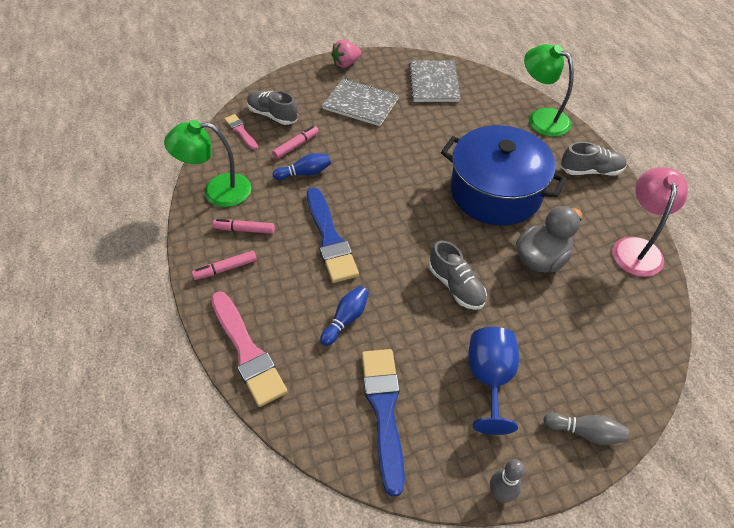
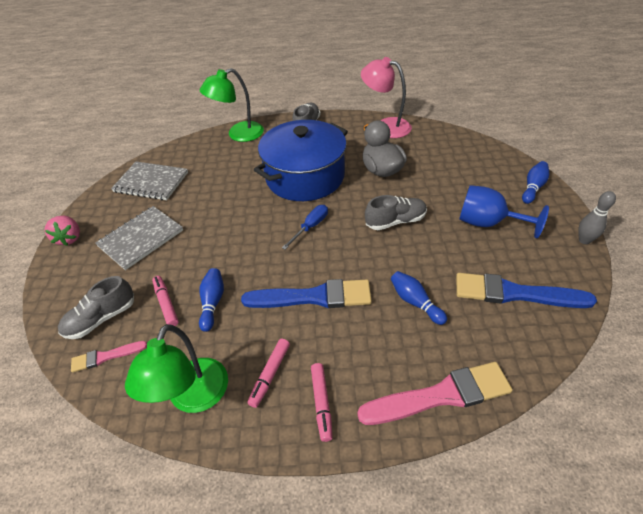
camera: 70 degrees left, 5 degrees down
(419, 215) = (310, 227): none -> blue screwdriver
(585, 432) = (533, 188): grey bowling pin -> blue bowling pin

